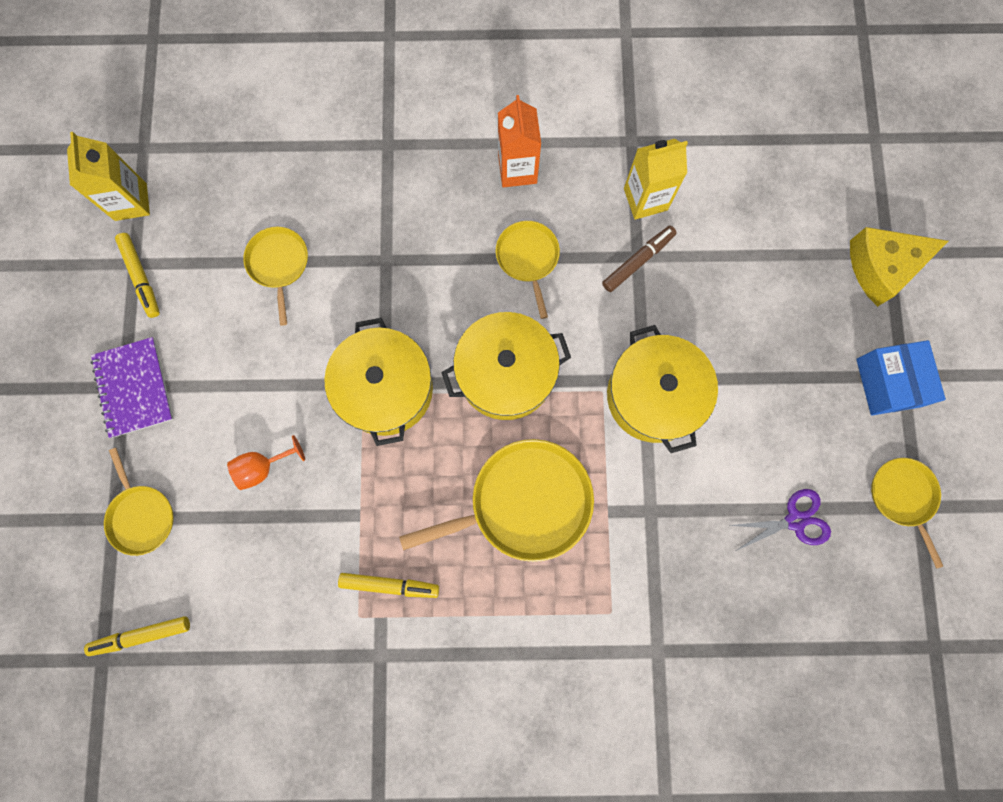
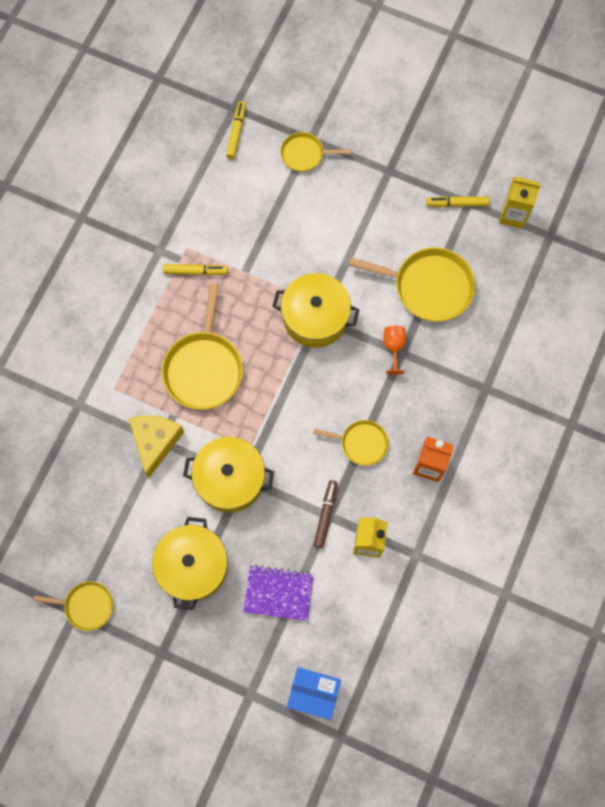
camera: 115 degrees right, 5 degrees down
(134, 388) = (385, 176): purple notebook -> purple notebook (278, 593)
(263, 467) = (301, 229): orange goblet -> orange goblet (394, 347)
(279, 264) = (429, 287): yellow pan -> yellow pan, size x1.76
(389, 585) = (195, 271): yellow marker -> yellow marker turned 120 degrees counterclockwise
(506, 374) = (290, 394): yellow pot -> yellow pot (193, 566)
(638, 261) = (325, 515): brown marker -> brown marker turned 150 degrees counterclockwise
(795, 520) = (108, 527): purple scissors -> none
(882, 267) = (242, 683): yellow cheese -> yellow cheese (155, 442)
(888, 382) = (162, 640): blue box -> blue box (313, 693)

